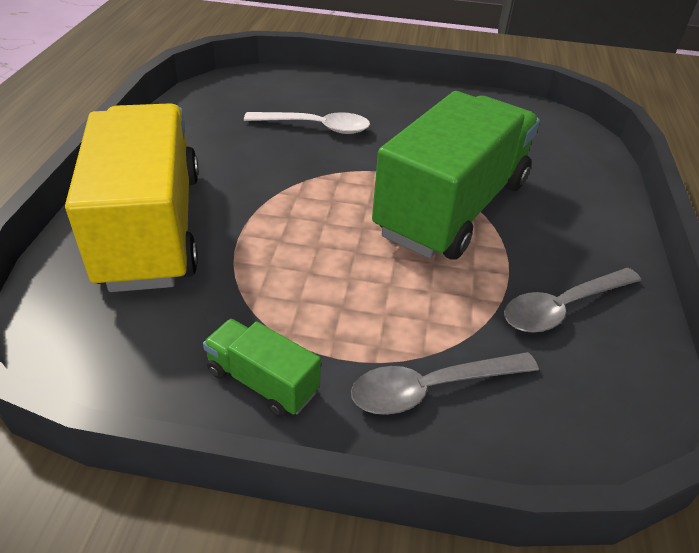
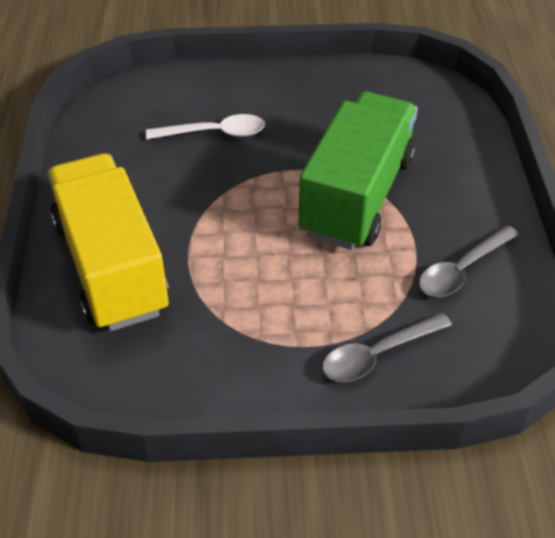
camera: 10 degrees left, 5 degrees up
(262, 381) = (253, 376): green truck -> none

